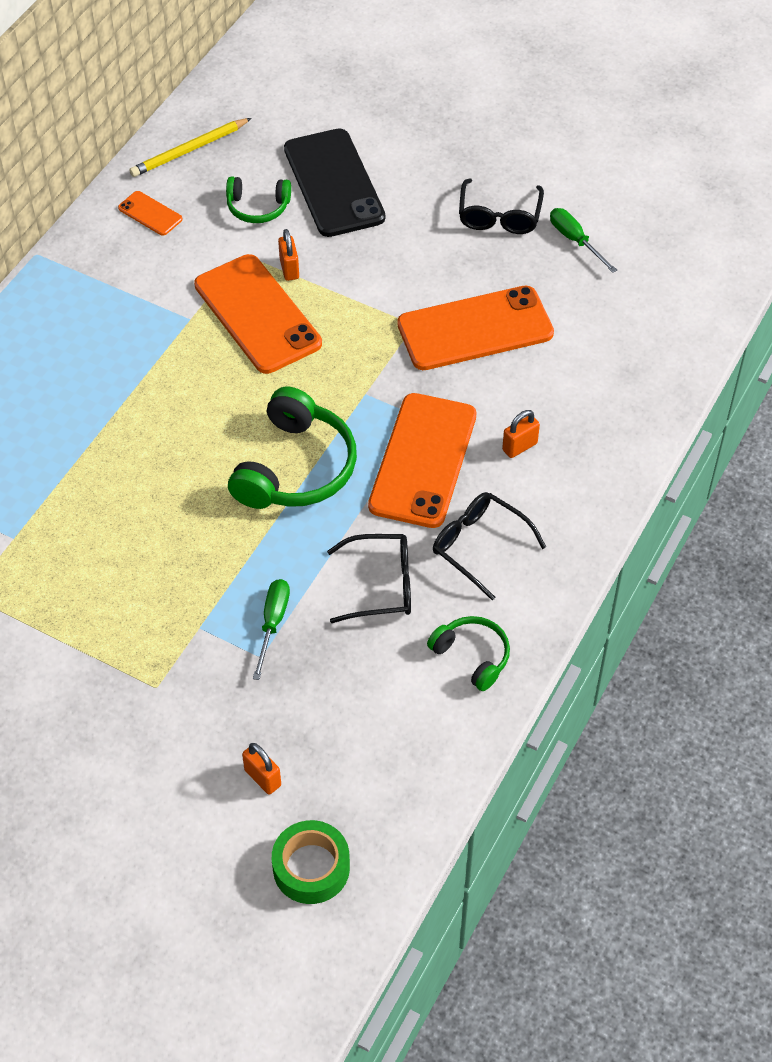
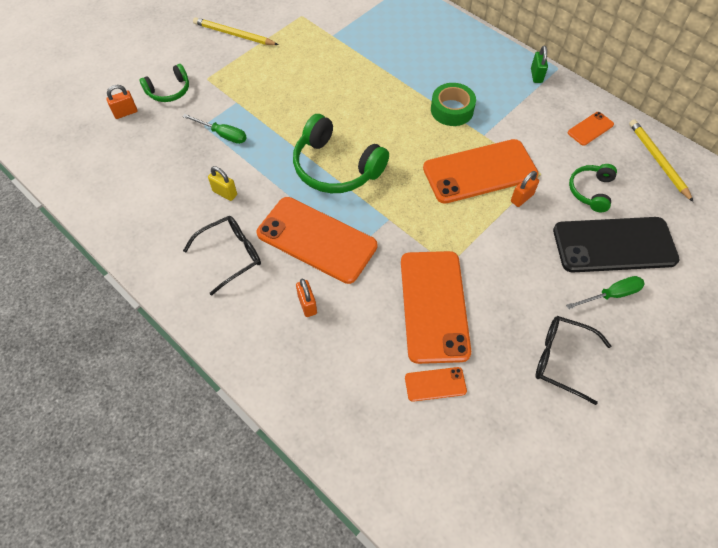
camera: 105 degrees right, 5 degrees up
(37, 681) = (234, 34): none -> yellow pencil
(58, 275) = (536, 75): none -> green padlock
(289, 269) = (522, 198): orange padlock -> orange padlock turned 45 degrees counterclockwise
(311, 867) = (61, 123): green tape -> green tape (452, 110)
(381, 585) = (225, 193): black glasses -> yellow padlock
(472, 656) = (148, 229): green headphones -> green headphones (169, 90)
(570, 313) = (435, 384): none -> orange phone
(575, 240) = (523, 416): green screwdriver -> green screwdriver (611, 295)

